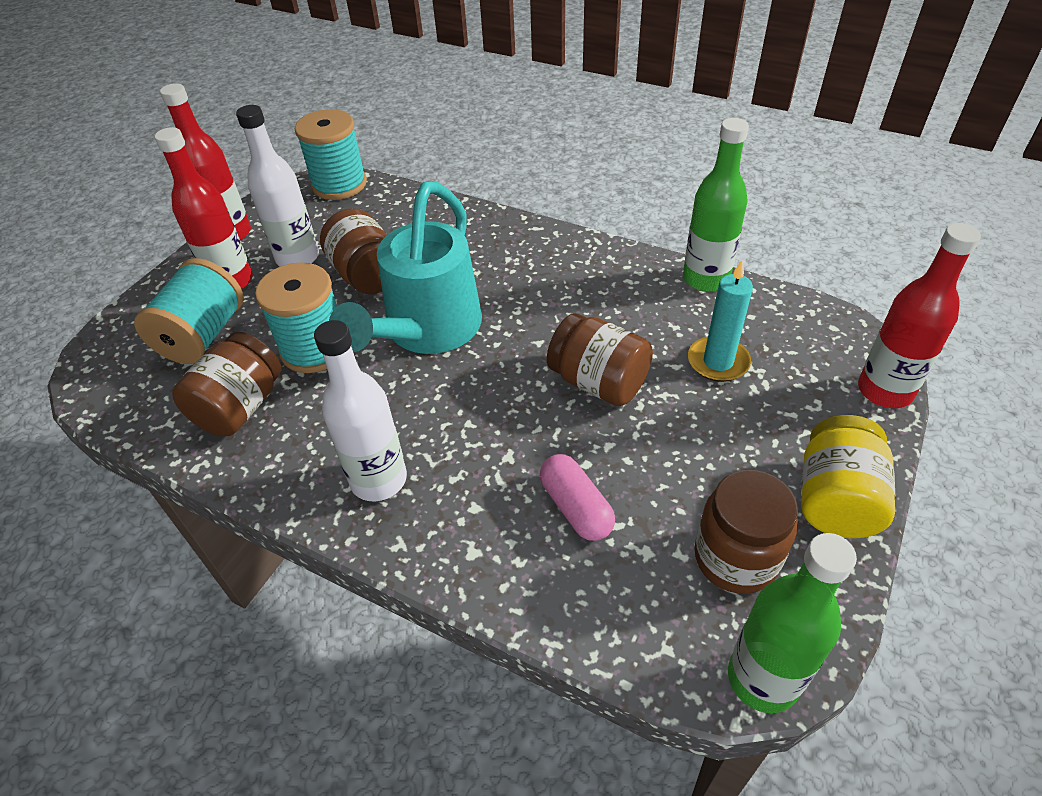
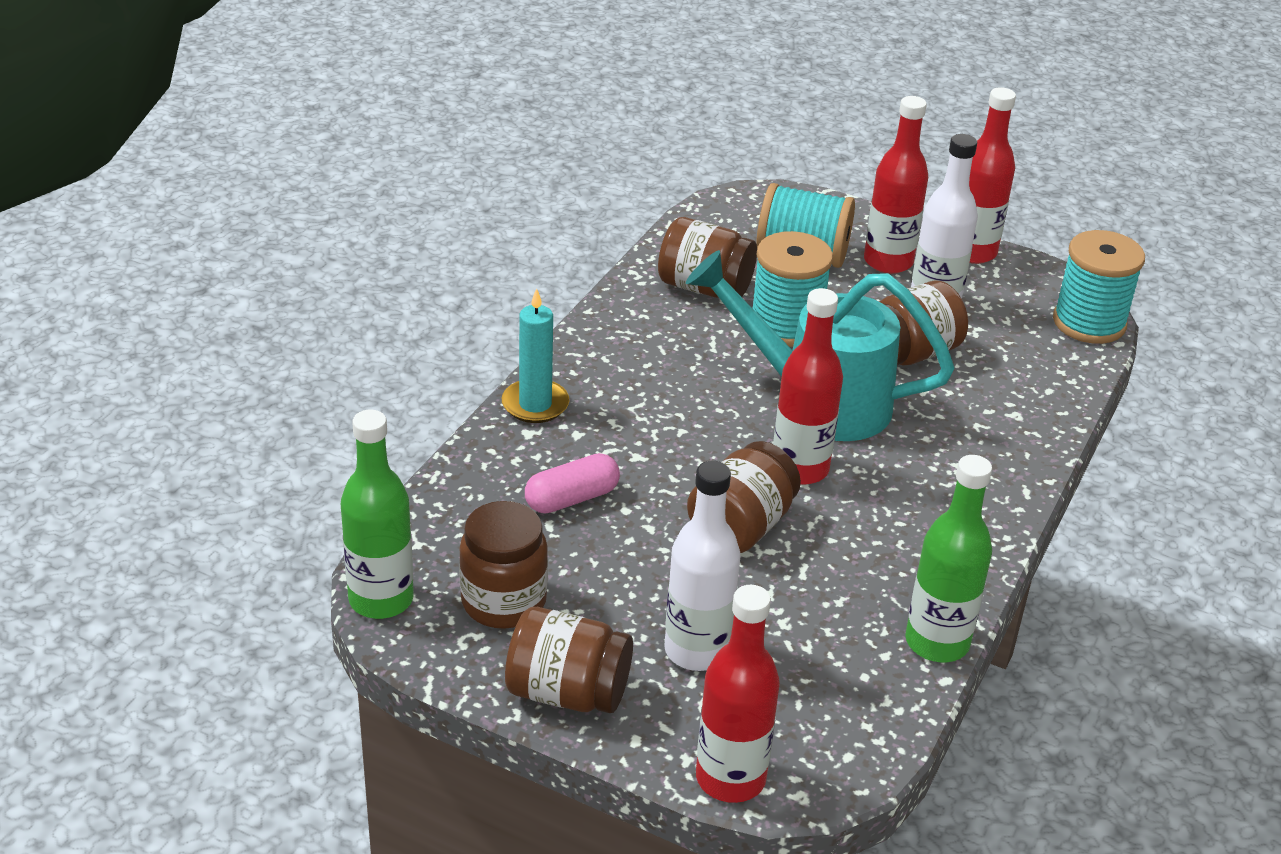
camera: 85 degrees right, 10 degrees down
(379, 480) = (613, 375): white bottle -> white bottle (696, 650)
(519, 344) = (800, 469): none -> red bottle
(718, 362) = (777, 630): turquoise candle -> turquoise candle (535, 404)
(835, 499) = (567, 692): yellow jar -> brown jar

